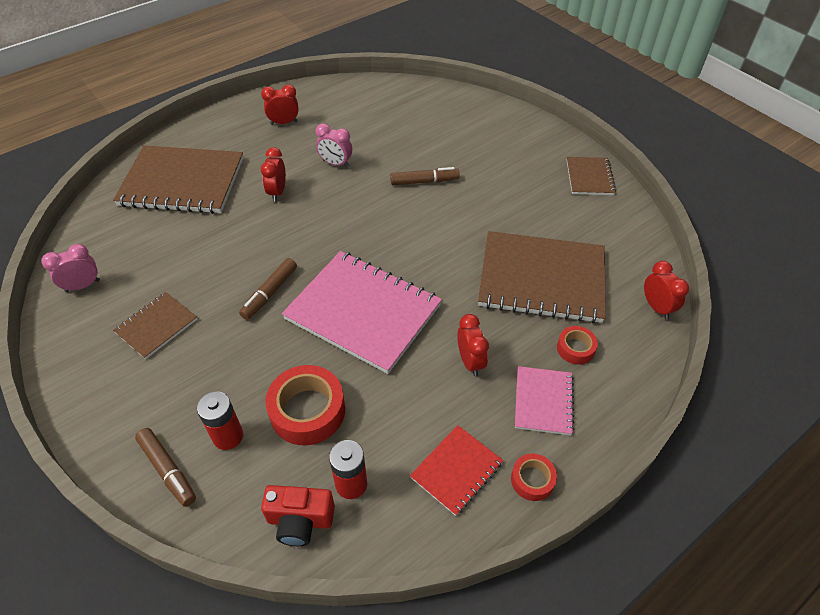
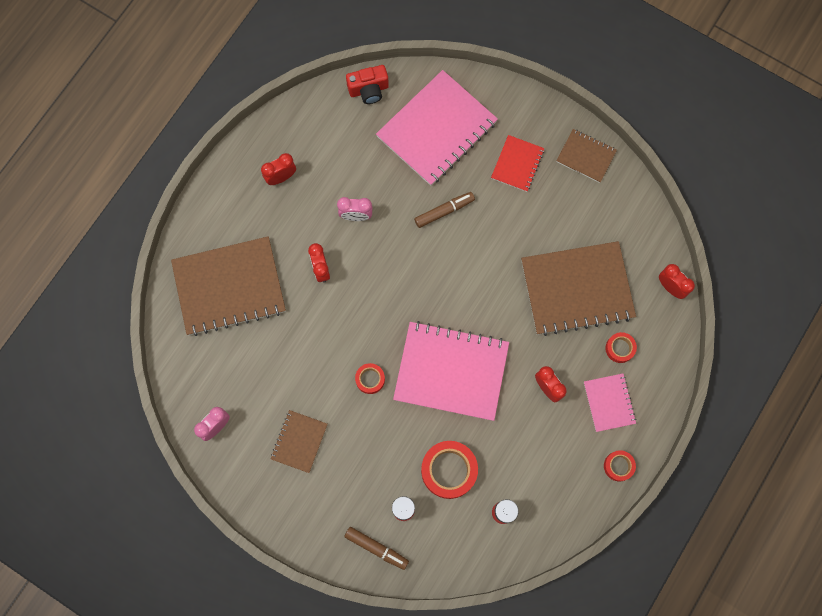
camera: 20 degrees left, 25 degrees up
(270, 293) = (370, 379): brown marker -> red tape
(300, 521) = (481, 549): red camera -> red camera (368, 90)
(446, 126) = (436, 129): none -> pink notebook
(456, 470) = (567, 477): red notebook -> red notebook (517, 164)
(589, 177) = (586, 156): brown notebook -> brown notebook turned 45 degrees counterclockwise

